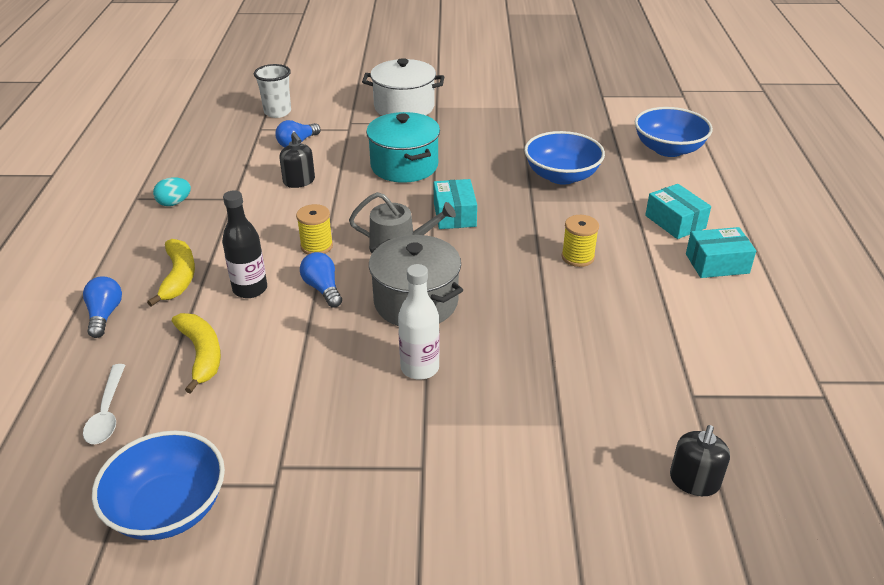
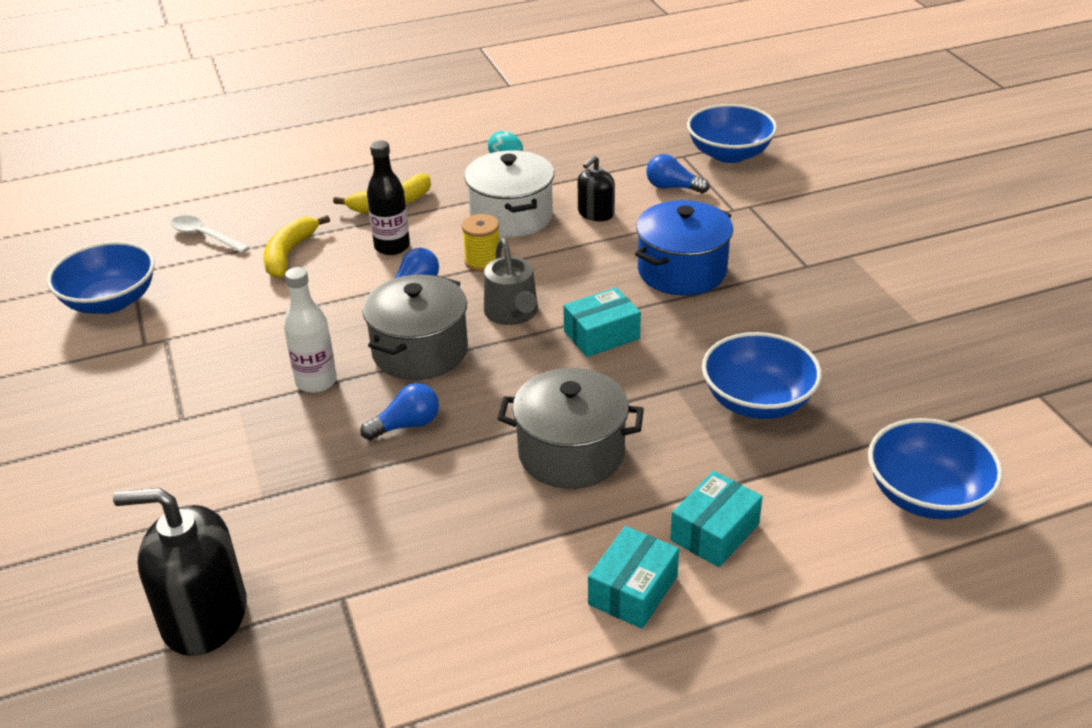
camera: 70 degrees right, 0 degrees up
(105, 315) = (321, 189): blue light bulb -> blue light bulb (406, 425)
(107, 412) = (205, 236): white spoon -> white spoon turned 60 degrees clockwise
(201, 354) = (289, 254): yellow banana -> yellow banana turned 150 degrees clockwise
(277, 112) = (729, 154): white cup -> blue bowl
(404, 107) = (825, 232): white pot -> white pot (511, 216)
(404, 166) = (682, 271): turquoise pot -> blue pot
(578, 257) = (571, 453): yellow spool -> grey pot
(694, 481) = (204, 616): black soap dispenser -> black soap dispenser, size x1.83
(717, 263) = (632, 590): turquoise box -> turquoise box turned 60 degrees clockwise

